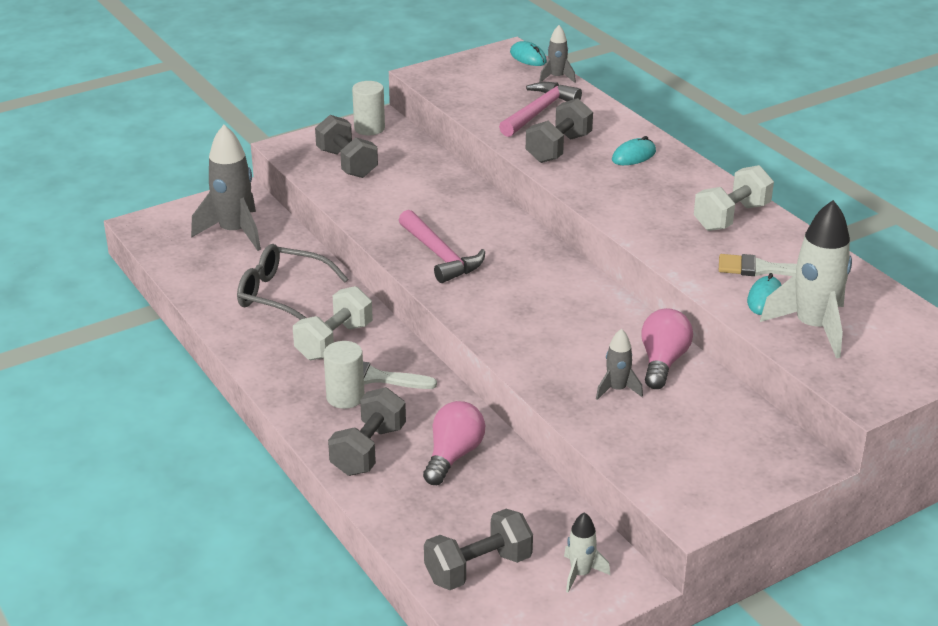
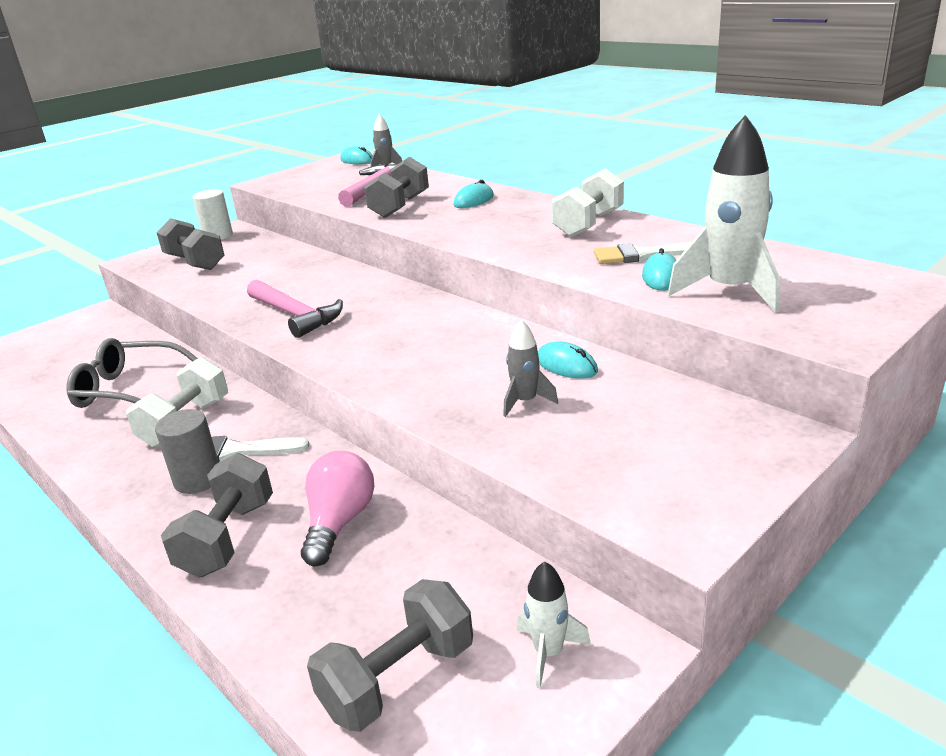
camera: 10 degrees left, 5 degrees down
(235, 232) = (83, 344): grey rocket -> none
(345, 397) = (198, 480): white cylinder -> grey cylinder
(662, 362) = (566, 365): pink light bulb -> turquoise mouse

